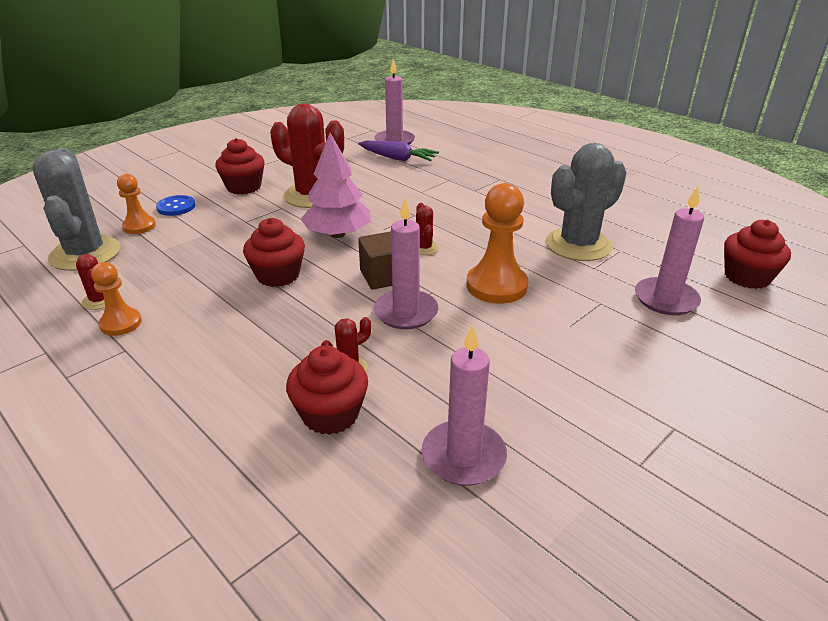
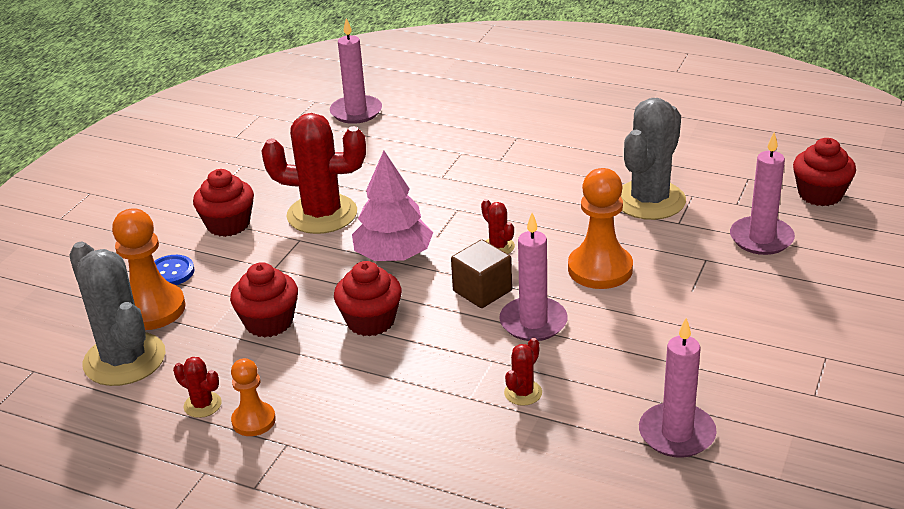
camera: 20 degrees left, 0 degrees up
(139, 226) = (152, 309): orange pawn -> orange pawn, size x1.69
(330, 414) = (540, 437): red cupcake -> red cupcake (269, 322)
(397, 158) = (380, 137): purple carrot -> none

